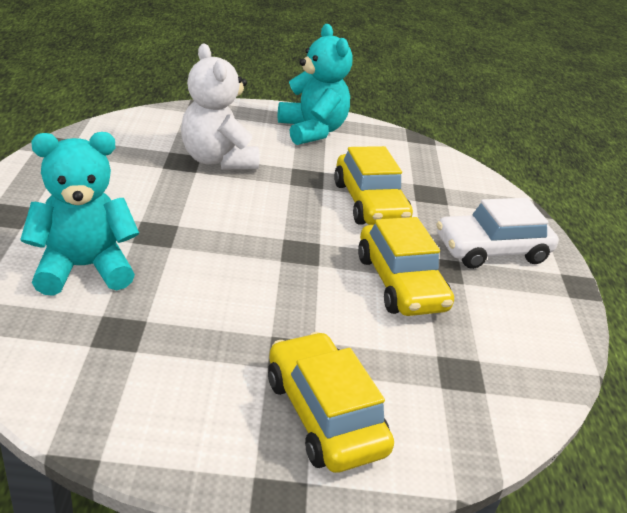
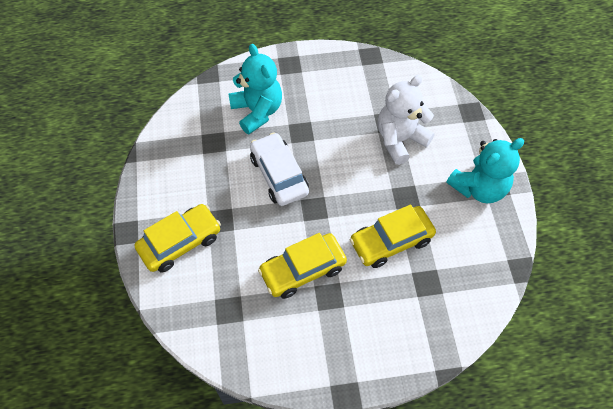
camera: 85 degrees right, 25 degrees up
(491, 250) = (366, 330): white car -> white car (279, 175)

